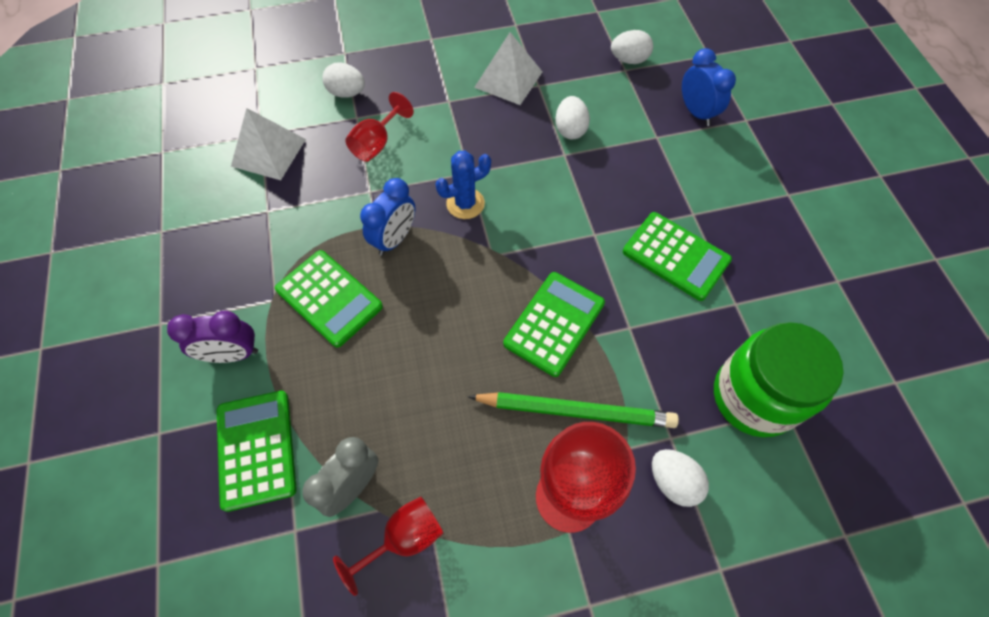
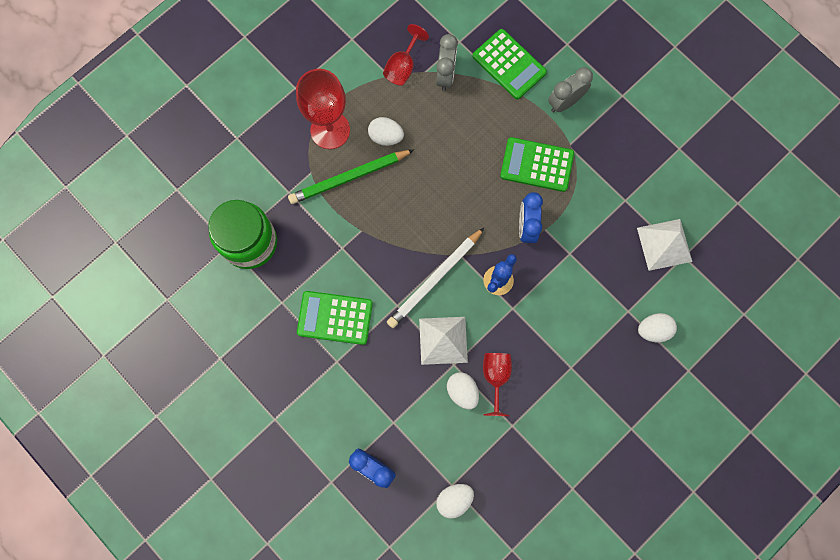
camera: 150 degrees right, 15 degrees up
(232, 354) = (565, 102): purple clock -> grey clock
(377, 143) = (595, 296): red goblet -> red goblet (495, 377)
(508, 79) = (539, 418): white pyramid -> white pyramid (443, 340)
(535, 238) = (435, 279): none -> white pencil
(554, 323) = (389, 224): green calculator -> none
(673, 481) = (278, 168): white egg -> white egg (386, 137)

